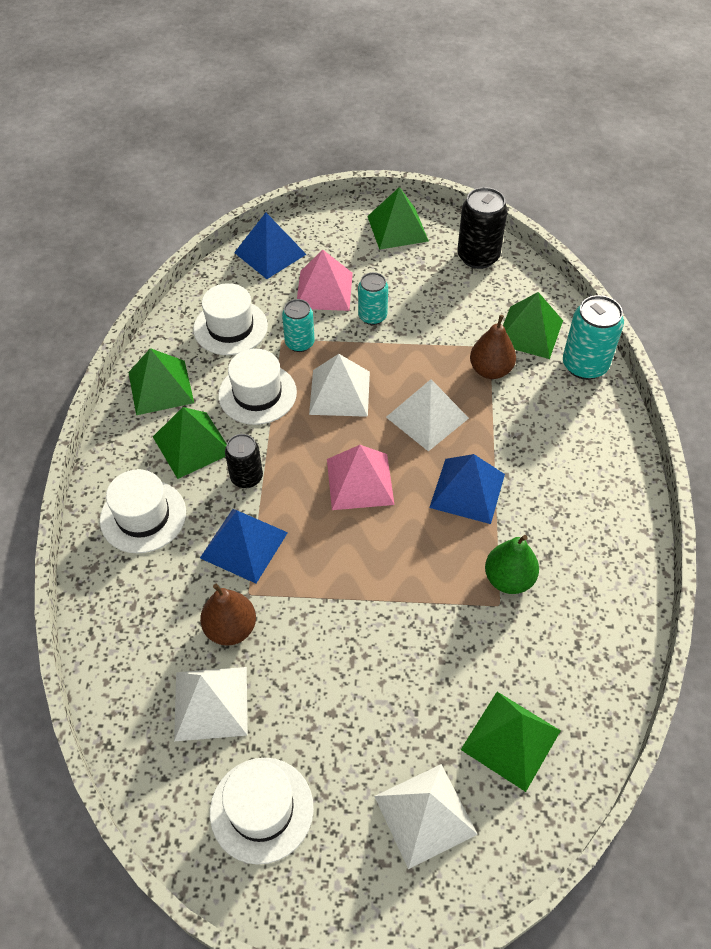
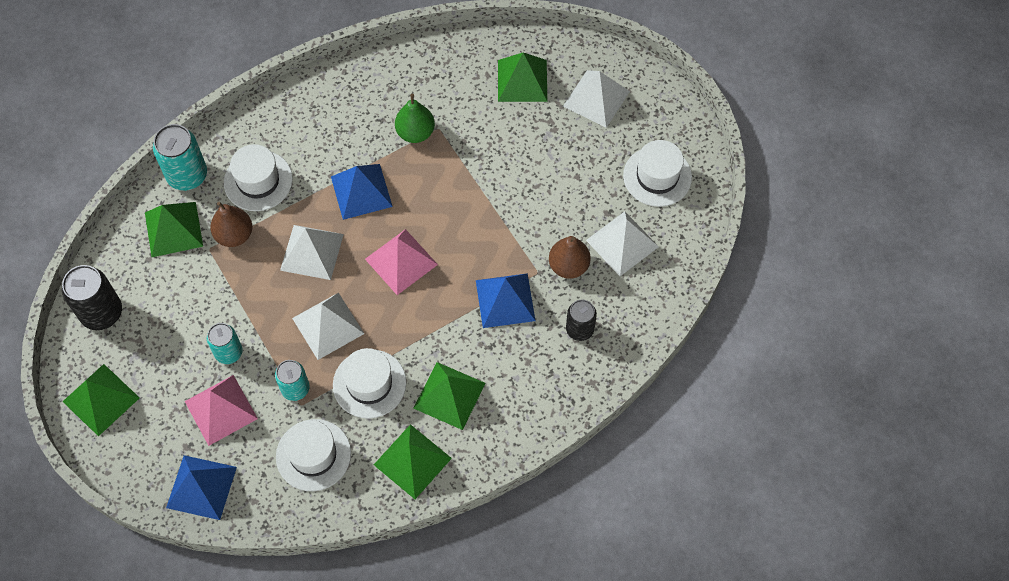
camera: 125 degrees left, 10 degrees up
(143, 516) = (531, 381): white hat -> white hat (258, 181)
(246, 477) = (450, 337): black can -> black can (579, 329)

